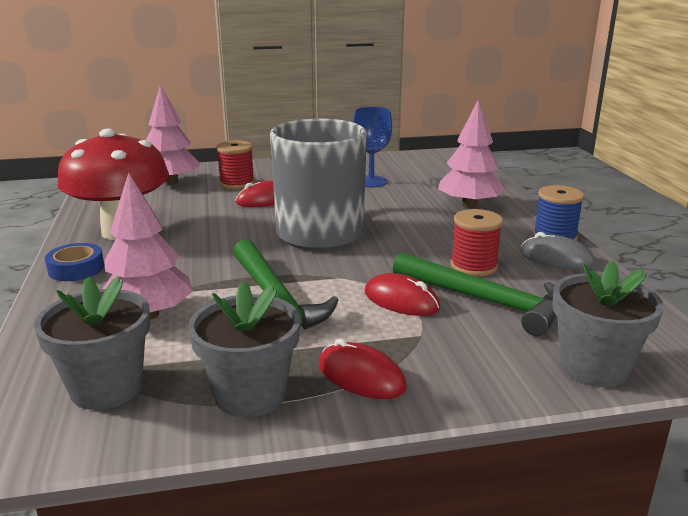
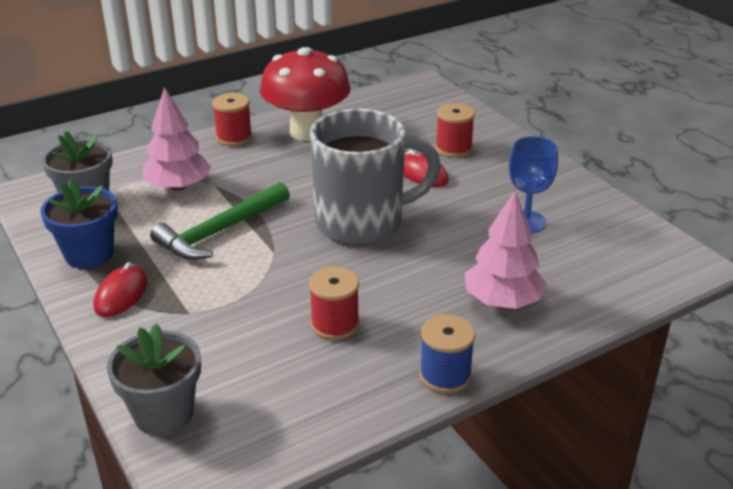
camera: 70 degrees right, 10 degrees up
(76, 268) = (234, 137): blue tape -> red spool
(171, 182) = (429, 117): pink tree -> none
(250, 395) = (89, 254): grey flower pot -> blue flower pot
(401, 300) = (244, 292): red mouse -> none
(485, 301) = (262, 340): green hammer -> none
(556, 258) = (384, 380): grey mouse -> none

